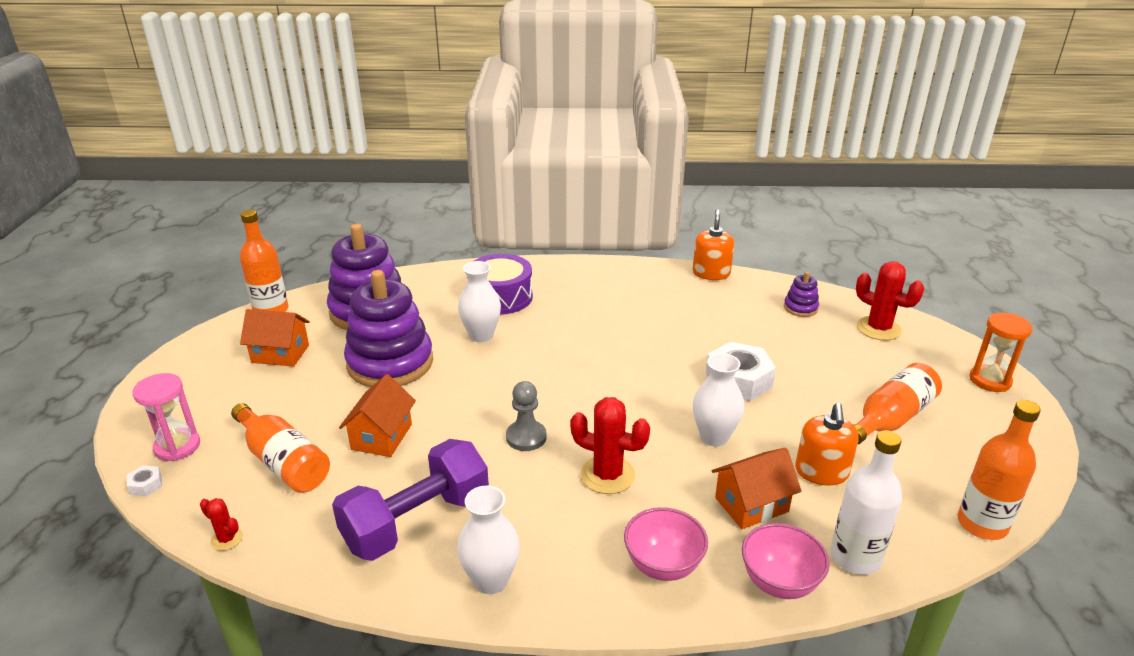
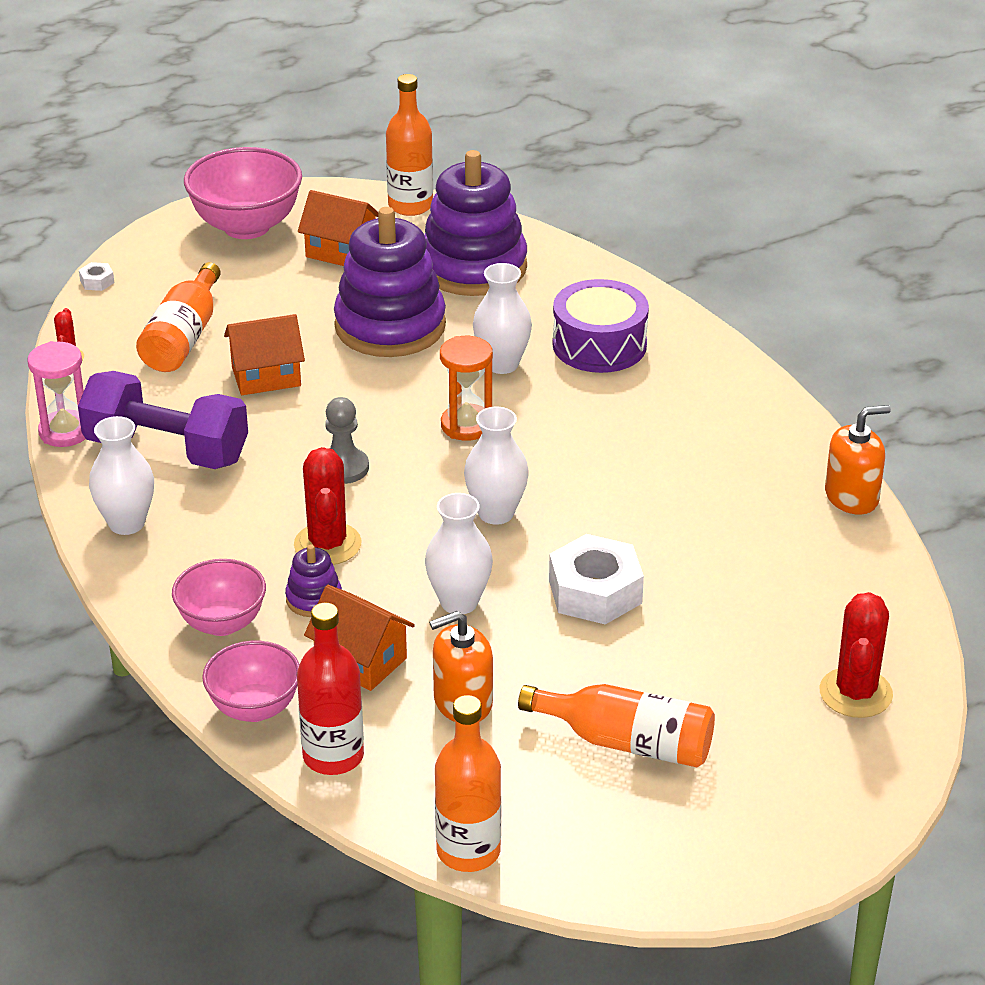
camera: 60 degrees right, 5 degrees up
(177, 447) = (155, 270): pink hourglass -> pink hourglass (65, 432)
(190, 384) = (246, 226): none -> pink bowl
(280, 354) = (341, 251): orange house -> orange house turned 45 degrees counterclockwise
(632, 390) = (496, 513): none -> white vase
(800, 308) = (839, 605): purple stacking toy -> purple stacking toy (314, 599)
(855, 557) = (333, 756): white bottle -> red bottle
(990, 380) = (813, 827): orange hourglass -> orange hourglass (466, 425)

